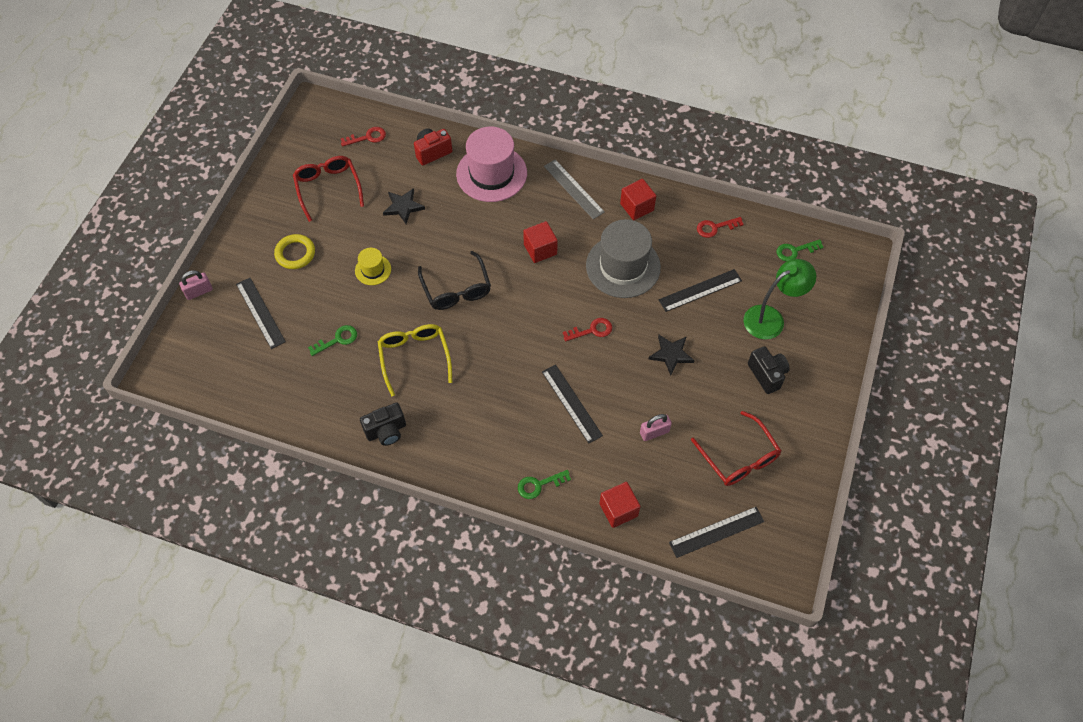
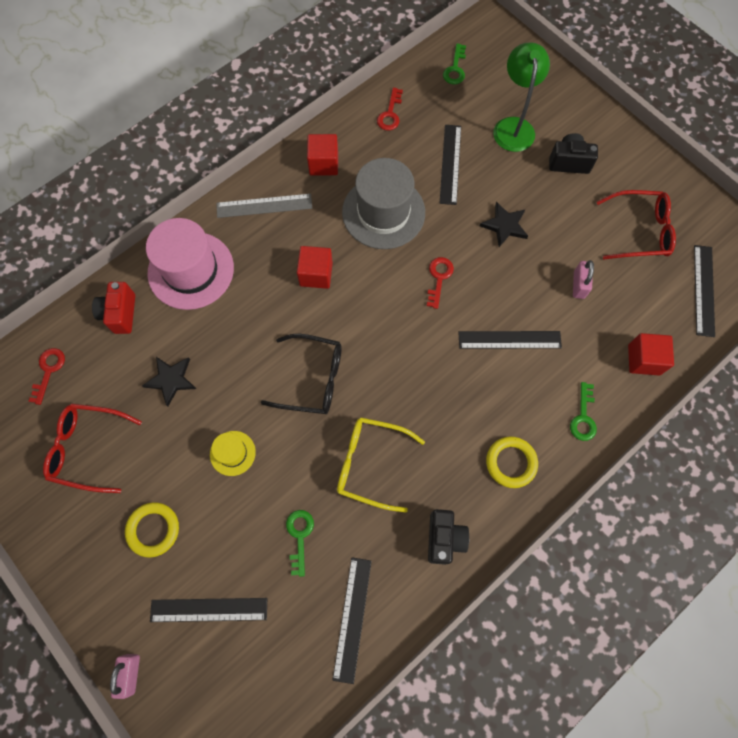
camera: 60 degrees left, 10 degrees up
(298, 400) = (352, 618): none -> black ruler
(470, 449) = (511, 463): none -> yellow ring

